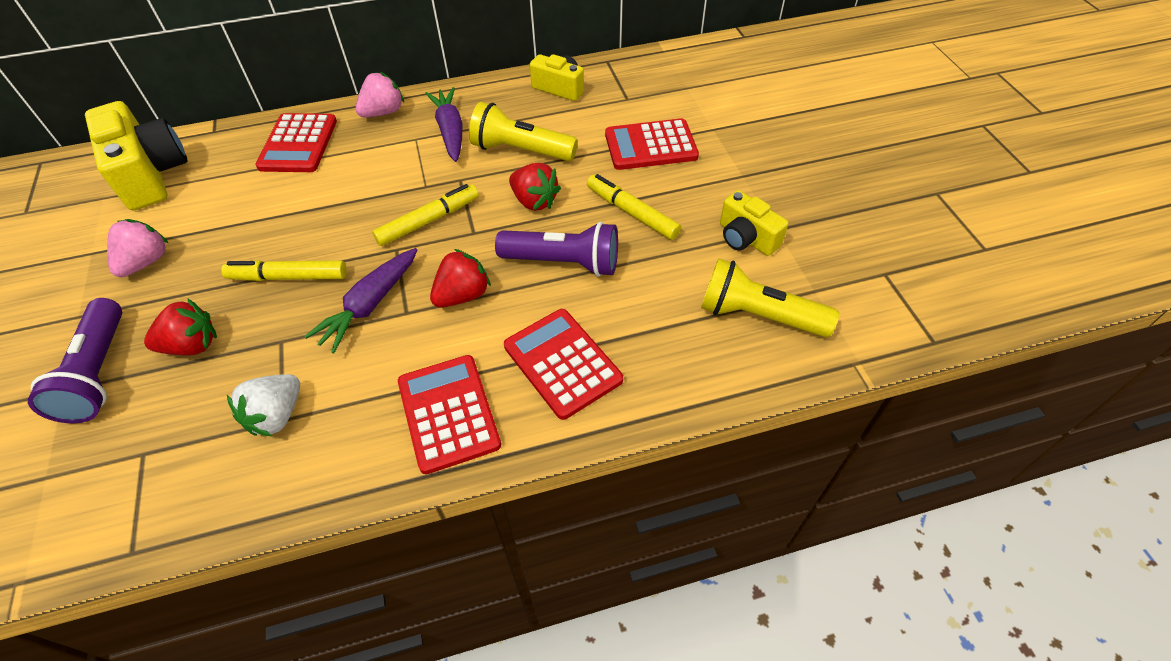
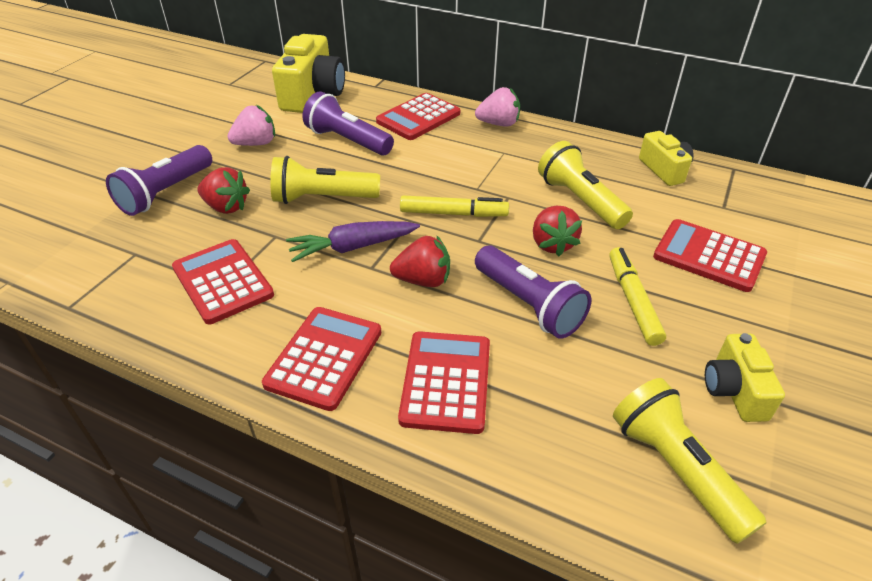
camera: 40 degrees right, 10 degrees down
(249, 205) = (347, 141): none -> purple flashlight
(277, 415) = (223, 281): white strawberry -> red calculator
(288, 277) = (322, 198): yellow marker -> yellow flashlight
(450, 131) = (536, 159): purple carrot -> none

